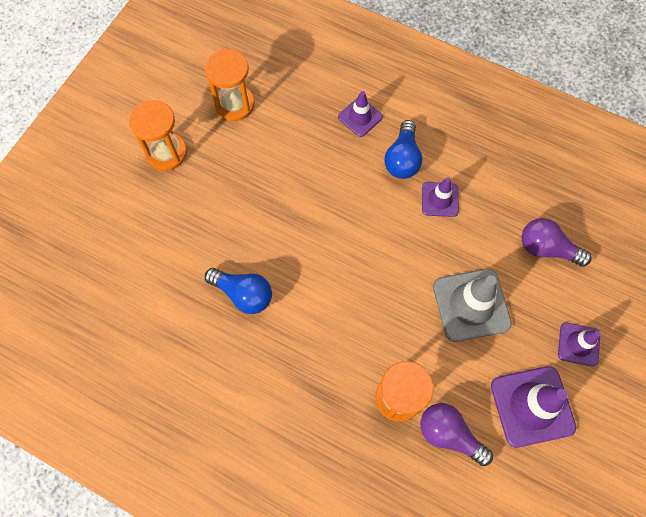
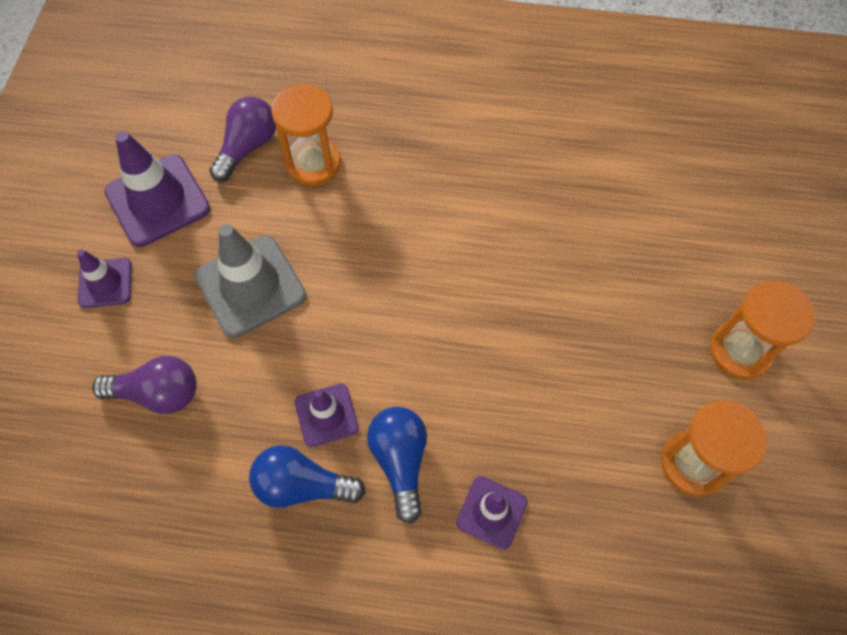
camera: 160 degrees right, 5 degrees down
(243, 294) = (536, 210): blue light bulb -> blue light bulb (302, 485)
(449, 434) = (248, 147): purple light bulb -> purple light bulb turned 75 degrees counterclockwise

